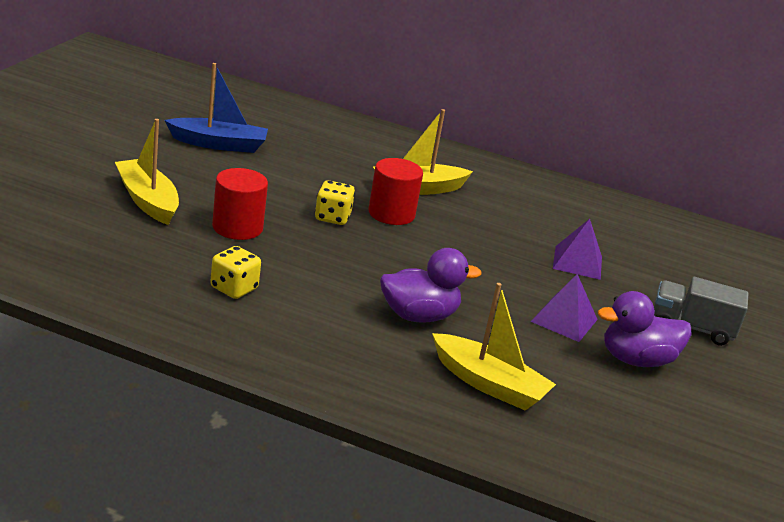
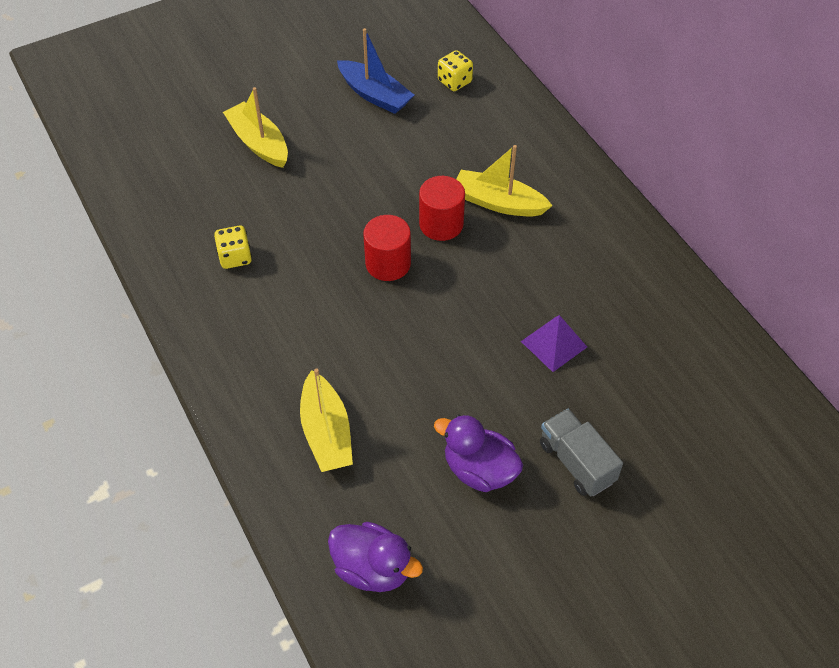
camera: 45 degrees right, 25 degrees up
(147, 201) = (259, 143): yellow boat -> yellow boat turned 45 degrees counterclockwise
(237, 227) = (298, 195): red cylinder -> red cylinder (388, 263)
(332, 217) = (385, 211): yellow dice -> yellow dice (454, 81)
(419, 316) = (345, 342): purple duck -> purple duck (373, 568)
(564, 320) = (463, 400): purple pyramid -> none

